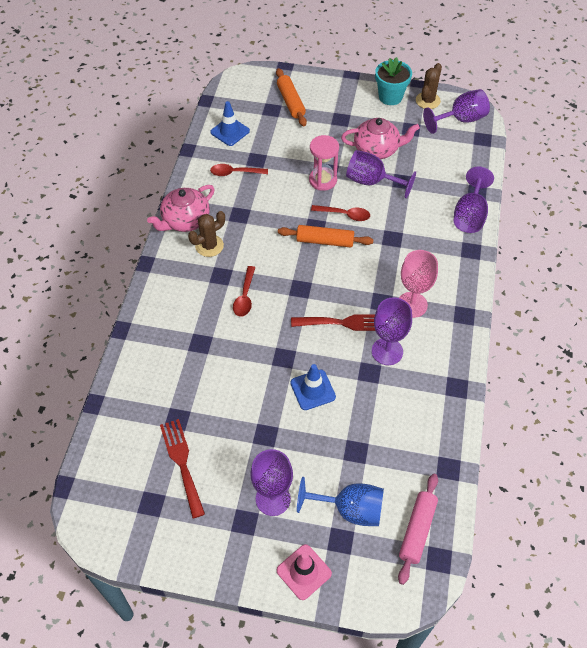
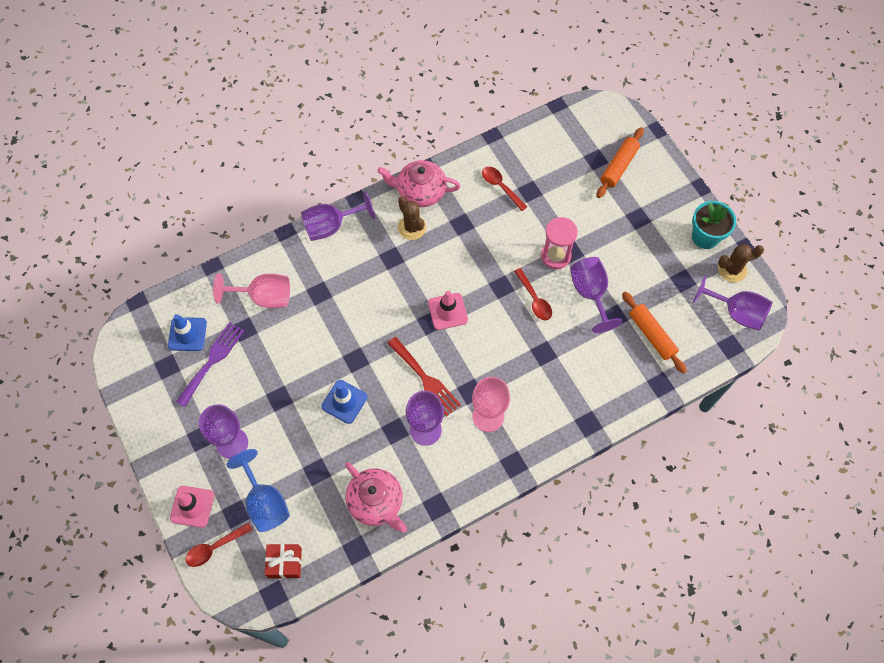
camera: 50 degrees right, 10 degrees up
(163, 384) = (264, 297): none -> pink goblet
(182, 463) = (212, 361): red fork -> purple fork
(209, 246) = (412, 227): brown cactus -> brown cactus turned 45 degrees clockwise
(230, 131) = (540, 149): blue traffic cone -> blue traffic cone (187, 334)
(245, 297) = (387, 290): red spoon -> red spoon (214, 547)
(302, 271) = (447, 311): none -> pink traffic cone
(325, 241) = (493, 305): orange rolling pin -> orange rolling pin (651, 335)
(377, 149) = (631, 271): pink teapot -> pink teapot (376, 502)
(417, 530) = (285, 563): pink rolling pin -> red gift
(469, 215) = (627, 396): purple goblet -> purple goblet (331, 226)

